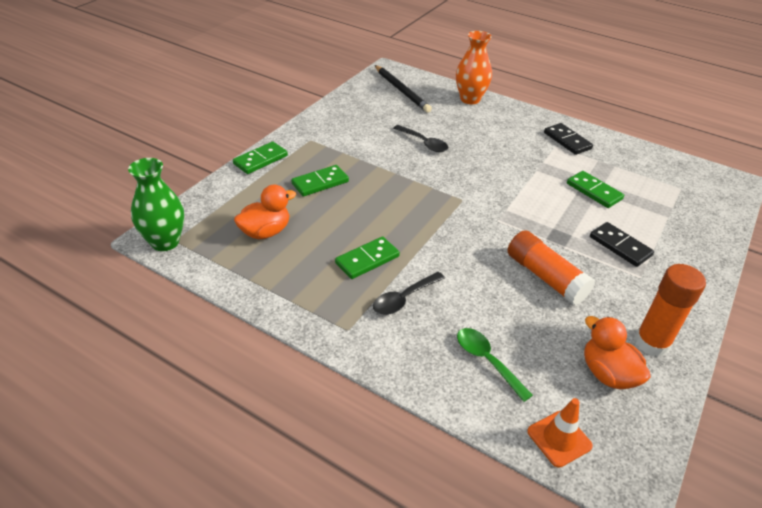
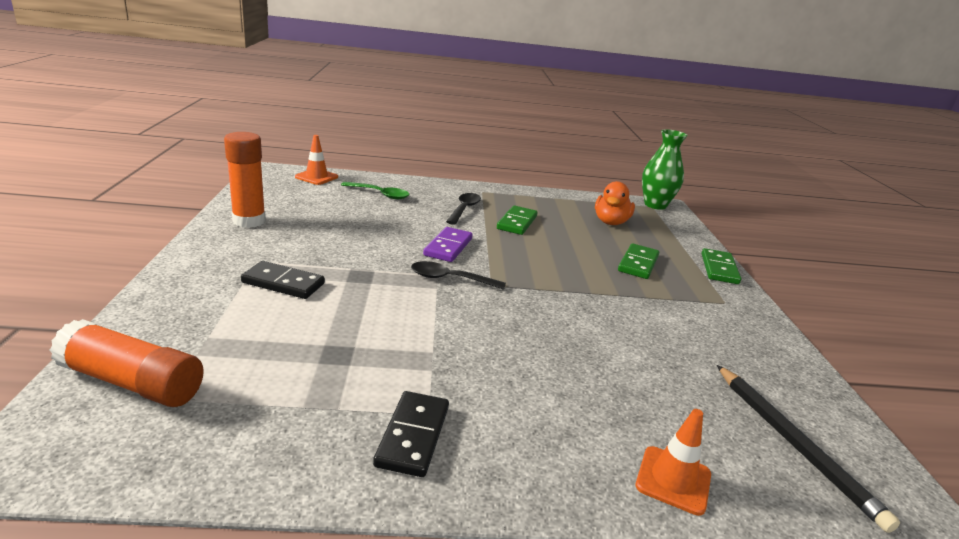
camera: 145 degrees right, 15 degrees down
(401, 90) = (793, 444): black pencil -> black pencil turned 135 degrees counterclockwise
(424, 143) = (615, 343): black spoon -> black spoon (450, 279)
(466, 246) = (448, 247): none -> purple domino
(470, 99) = (673, 480): orange vase -> orange traffic cone
(545, 277) = (359, 241): orange glue stick -> orange glue stick (132, 382)
(567, 141) = (413, 436): black domino -> black domino turned 75 degrees clockwise
(594, 191) = (331, 343): green domino -> none
(607, 374) = (288, 202): orange duck -> none

